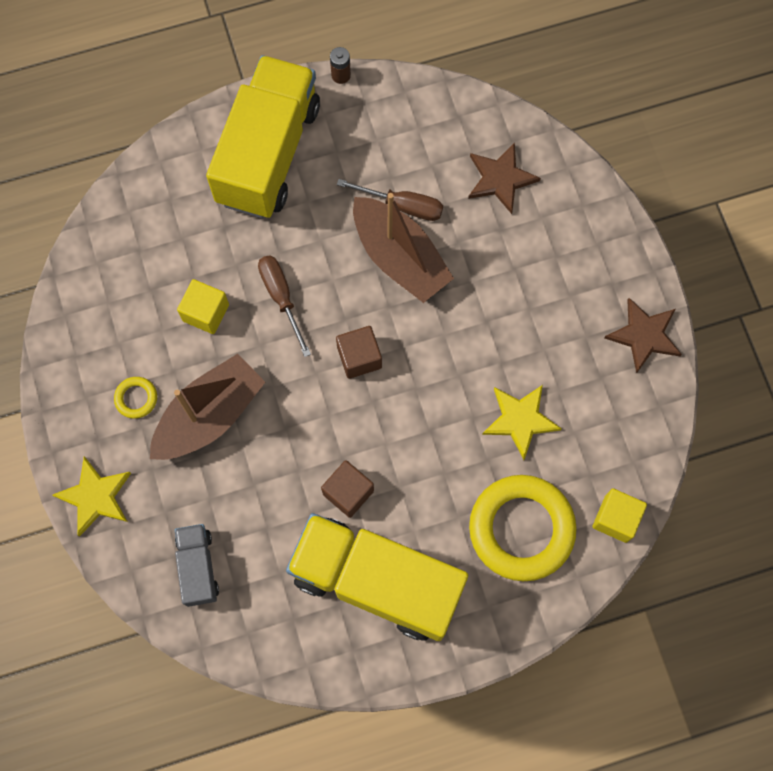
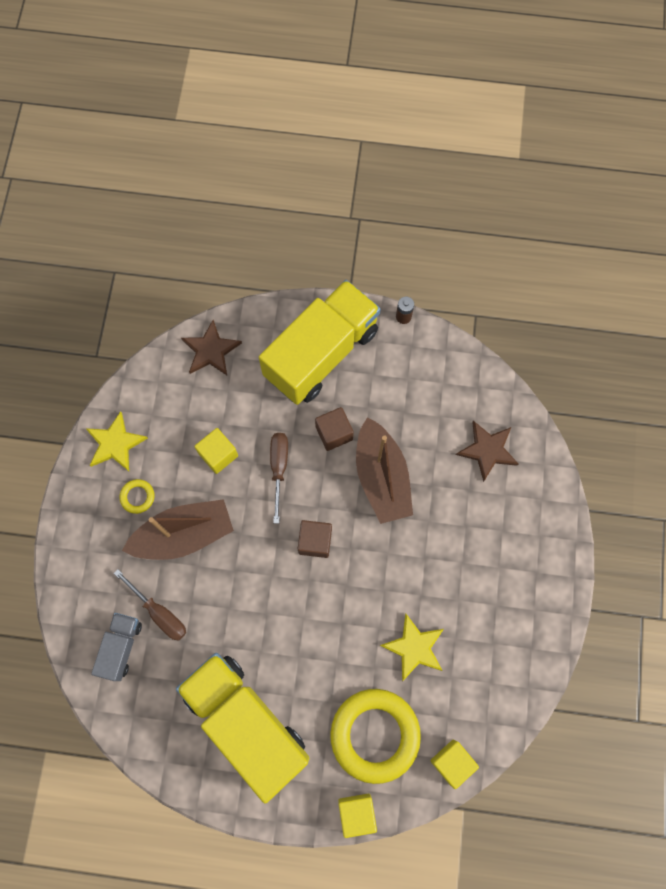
camera: 25 degrees right, 0 degrees up
(95, 496) = (73, 558): yellow star -> yellow star (115, 443)
(348, 492) = (257, 642): brown cube -> brown cube (334, 433)
(403, 205) = (403, 438): brown screwdriver -> brown screwdriver (159, 612)
(540, 617) = (356, 813): none -> yellow cube
(644, 335) = (542, 625): brown star -> brown star (211, 350)

